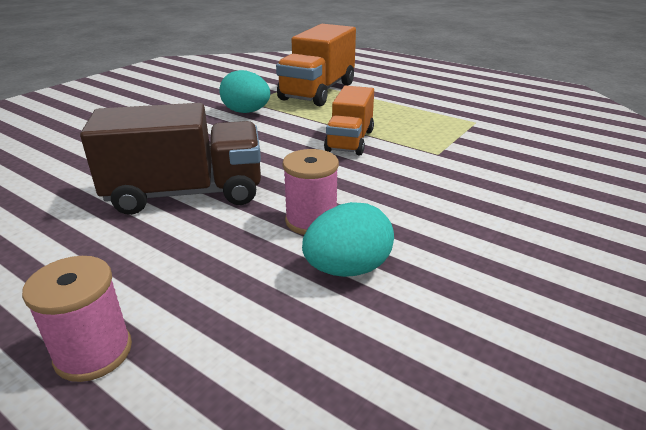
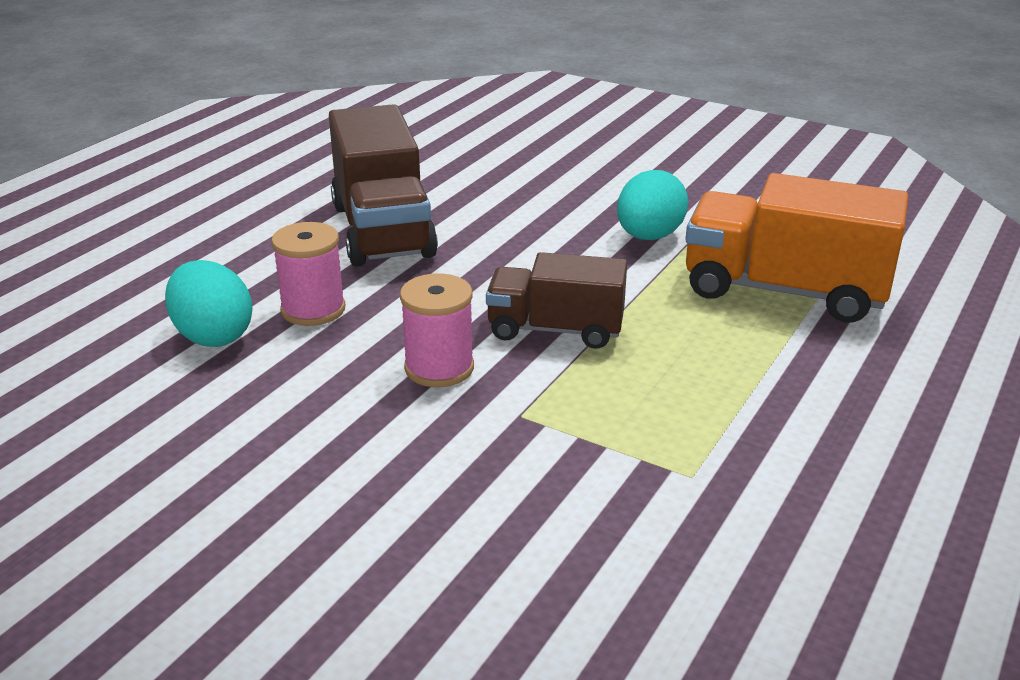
camera: 85 degrees right, 0 degrees up
(93, 352) = (138, 233): pink spool -> pink spool (439, 368)
(350, 141) = (555, 329): orange truck -> brown truck

